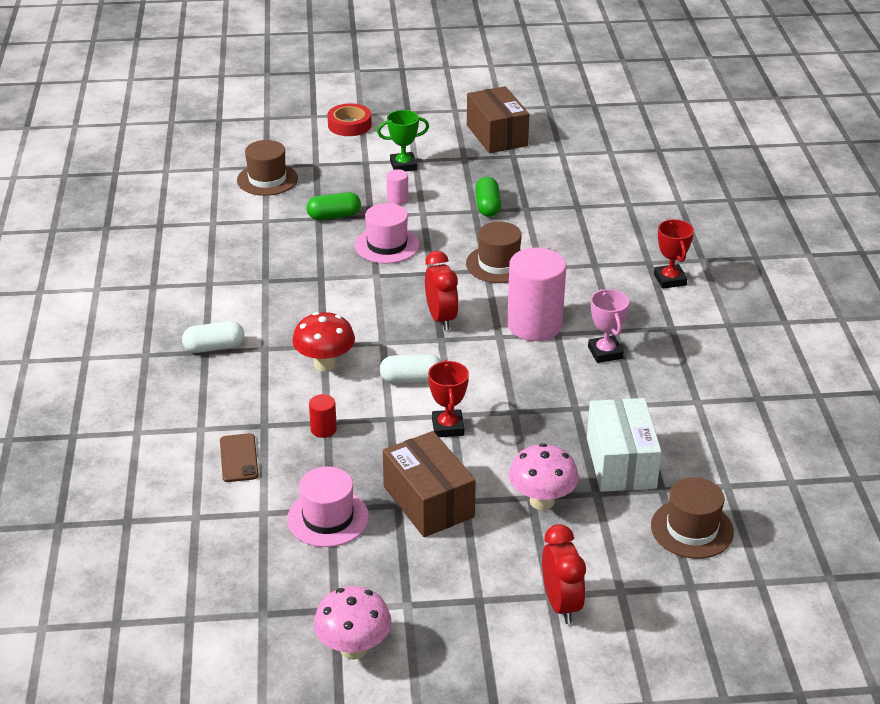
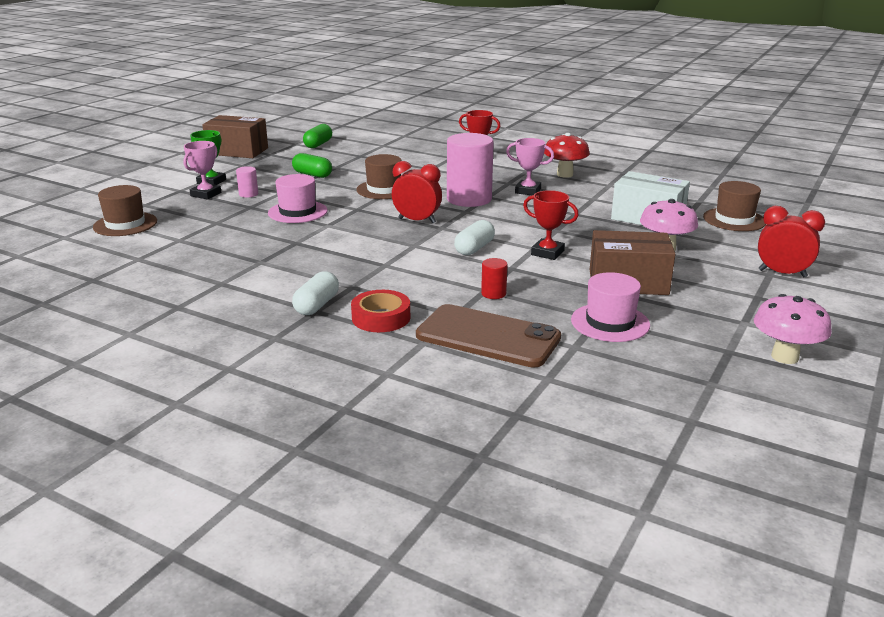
camera: 55 degrees left, 10 degrees down
(239, 458) = (488, 337): brown phone -> brown phone, size x1.97
(325, 364) = (410, 271): red mushroom -> red mushroom (565, 174)
(334, 216) = (225, 217): green capsule -> green capsule (318, 144)
(349, 125) = (121, 182): red tape -> red tape (381, 318)
(371, 179) = (206, 194): none -> pink trophy

